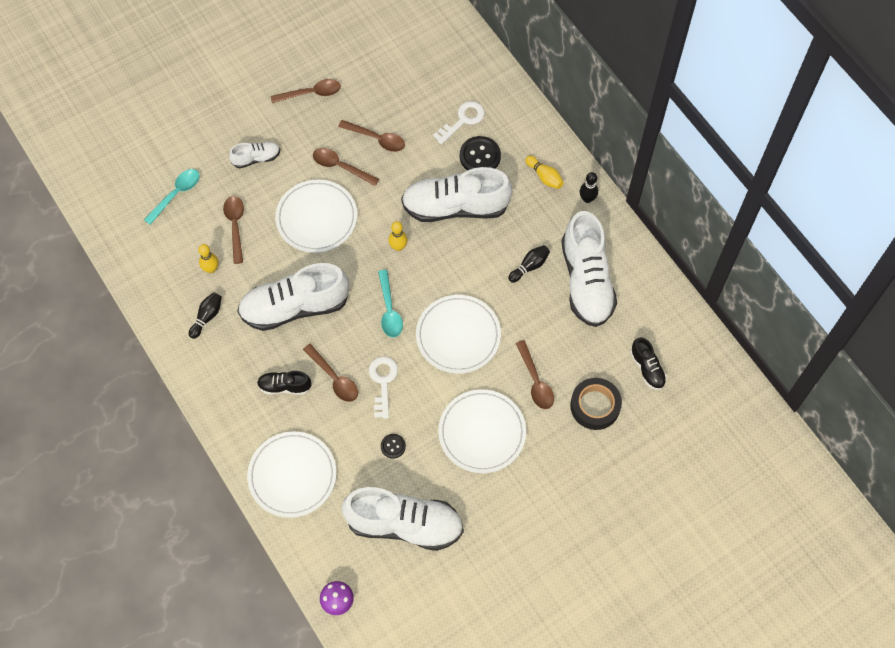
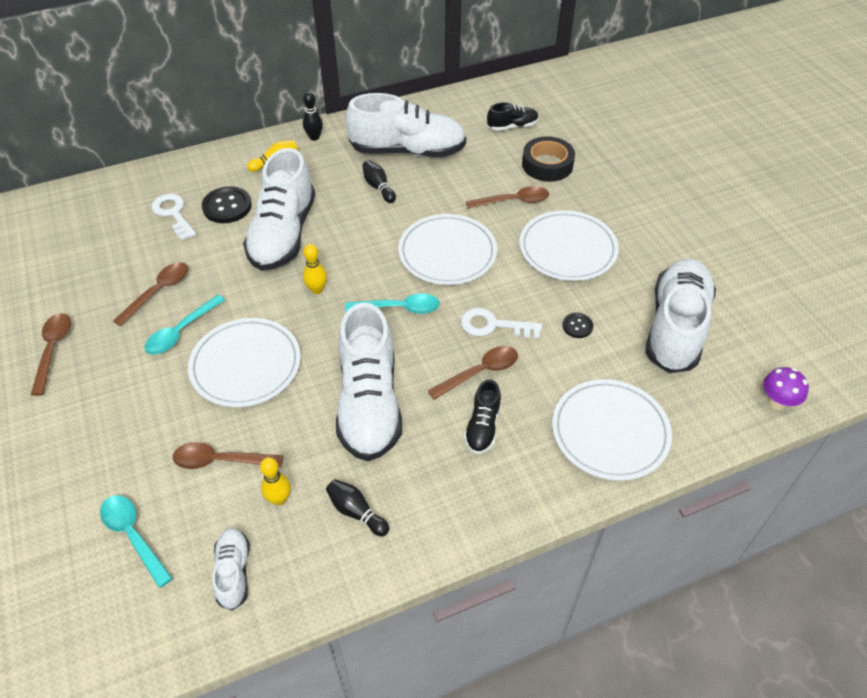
camera: 80 degrees left, 15 degrees down
(256, 158) = (122, 423): white shoe -> white shoe (234, 572)
(341, 167) = (181, 331): brown spoon -> turquoise spoon

